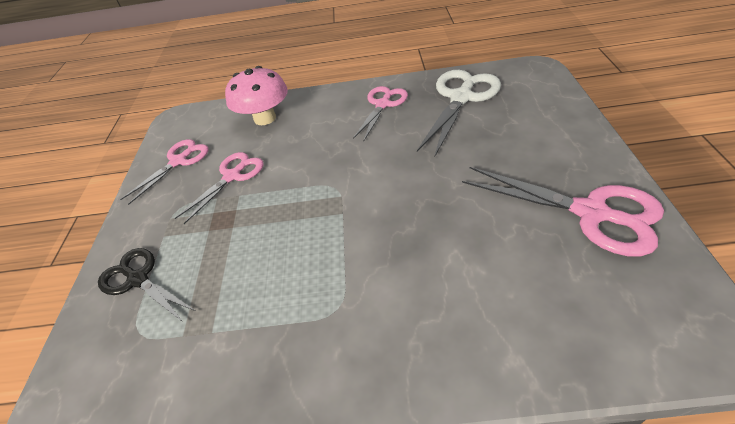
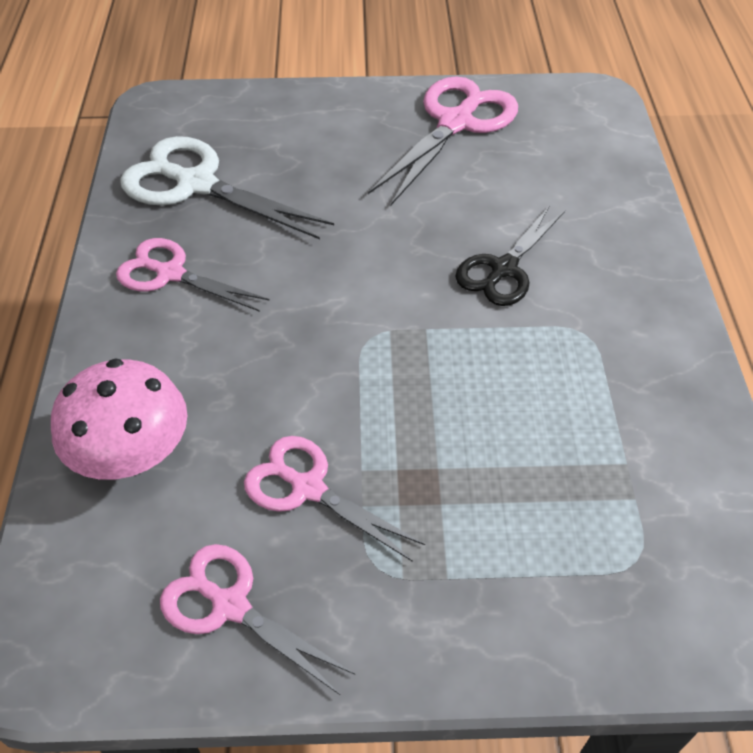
camera: 95 degrees left, 5 degrees up
(138, 279) = (543, 592): black scissors -> black scissors (503, 269)

